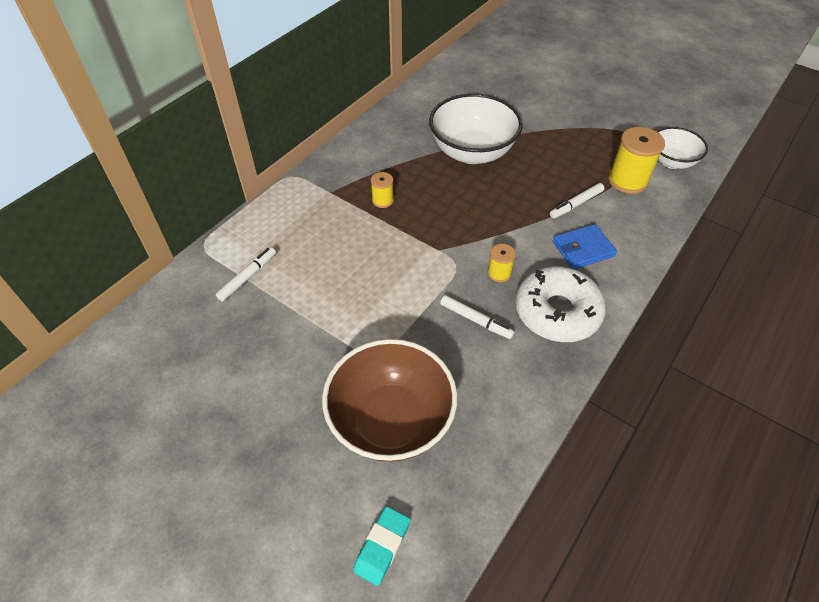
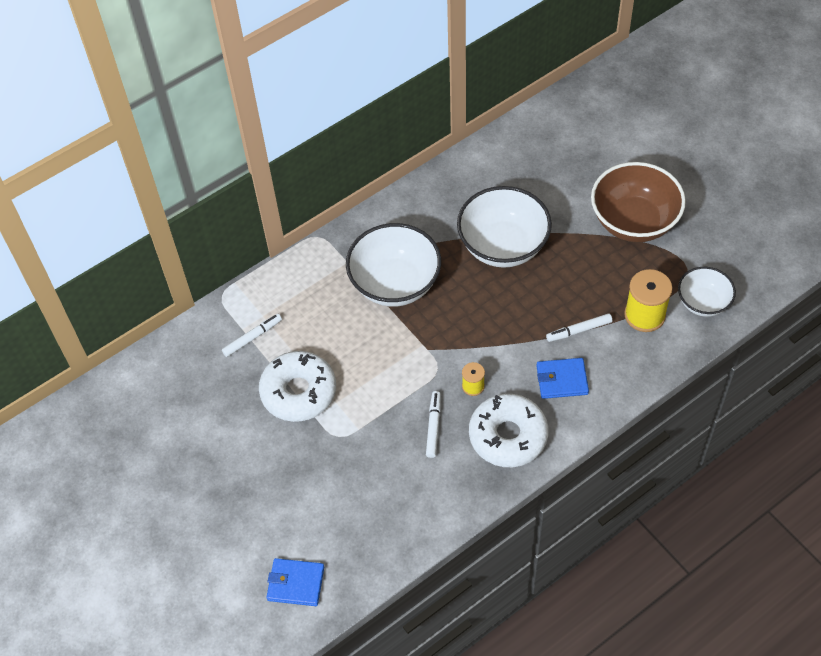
camera: 20 degrees right, 5 degrees up
(315, 319) = (298, 392): none -> white donut
(382, 200) = (395, 284): yellow spool -> white bowl
(382, 546) = (296, 583): turquoise eraser -> blue wallet
(391, 420) = (332, 494): brown bowl -> brown bowl (633, 222)
(476, 320) = (433, 426): white marker -> white marker turned 135 degrees counterclockwise

